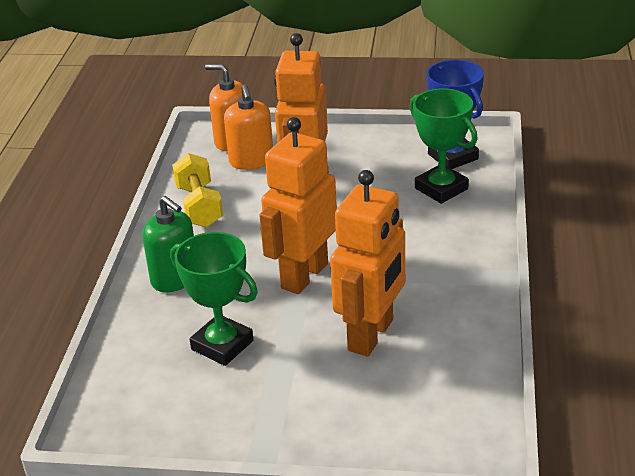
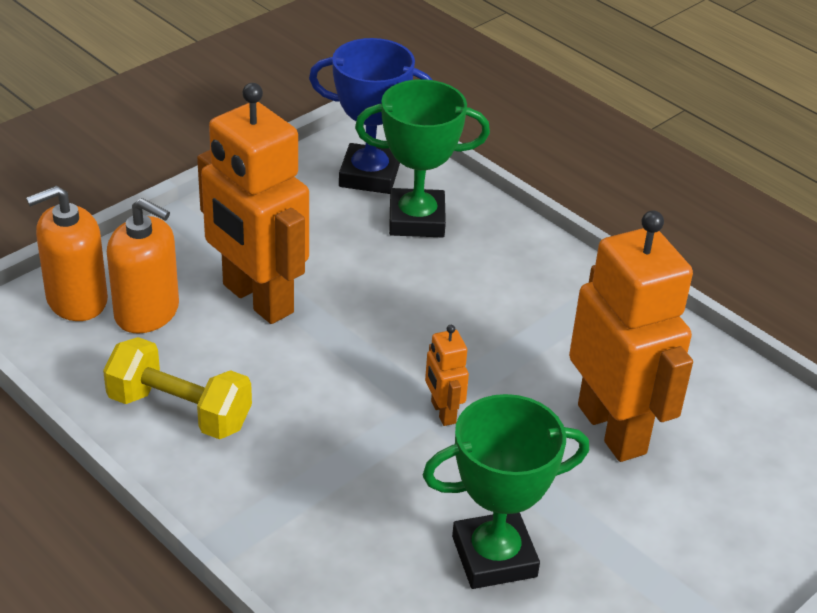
camera: 55 degrees left, 5 degrees up
(175, 279) = (308, 521): green soap dispenser -> none
(304, 276) = (442, 412): orange robot -> orange robot, size x0.43

